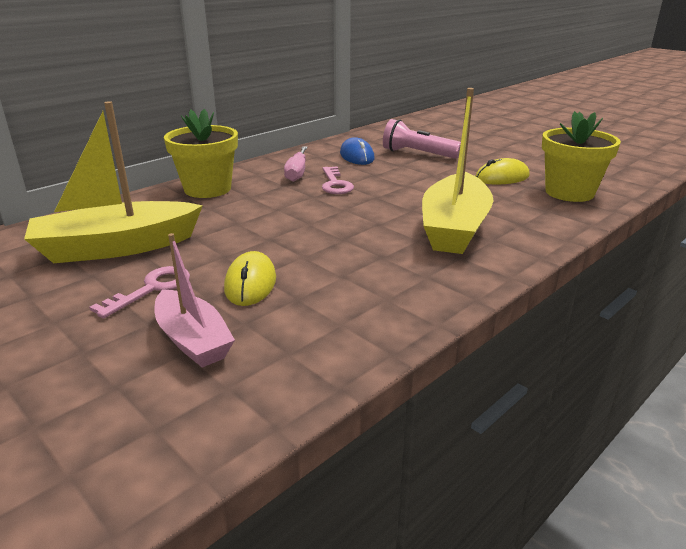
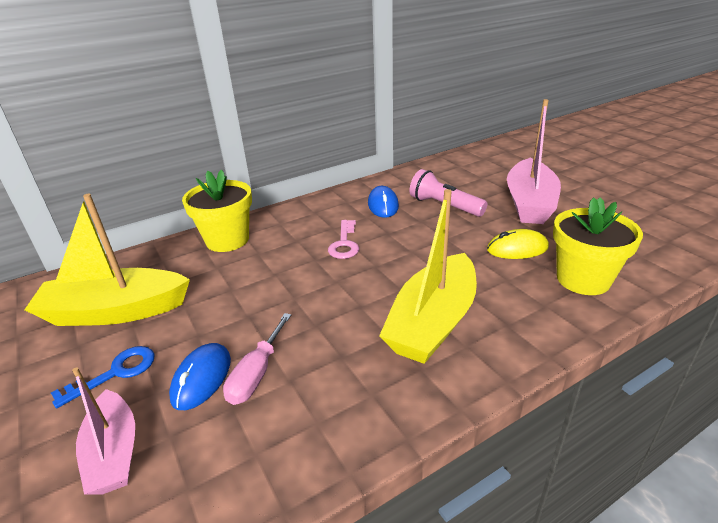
camera: 15 degrees right, 5 degrees up
(151, 289) = (115, 373): pink key -> blue key
(251, 283) = (202, 378): yellow mouse -> blue mouse
(297, 173) = (316, 224): pink screwdriver -> pink screwdriver (256, 374)
(495, 148) = (529, 203): none -> pink boat

